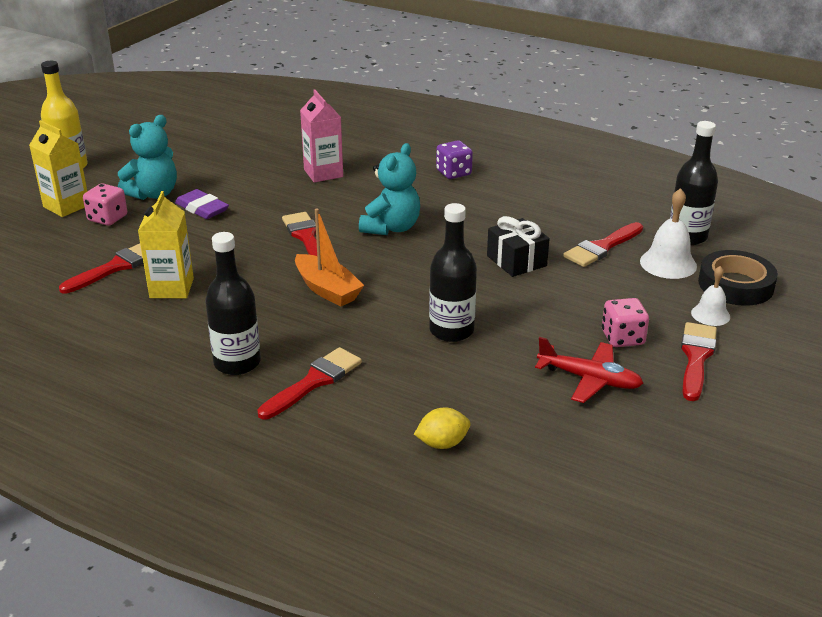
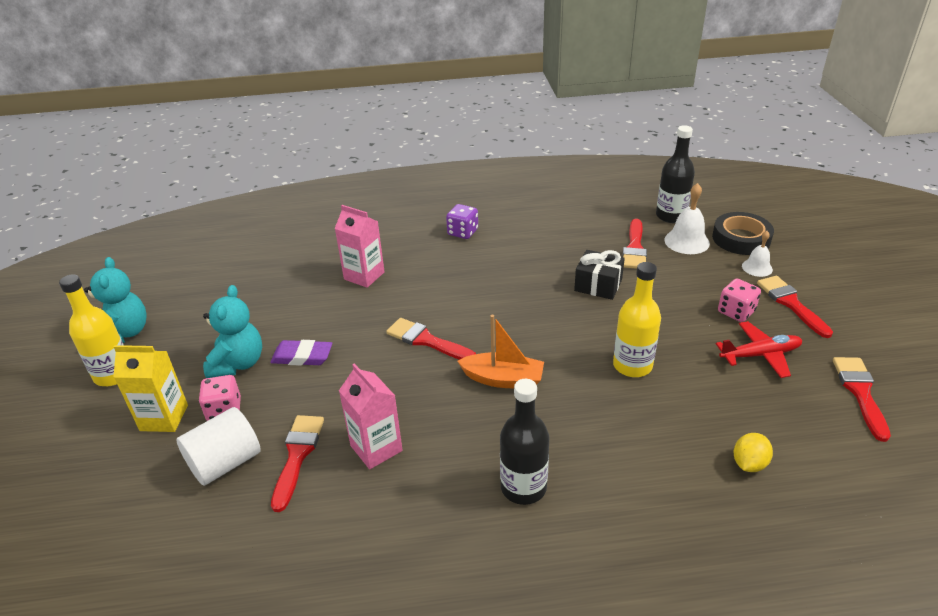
camera: 35 degrees left, 5 degrees up
(68, 249) = (225, 462): none -> white cylinder
(171, 288) = (376, 448): yellow carton -> pink carton
(314, 381) = (601, 467): red brush -> red brush (860, 392)
(391, 228) = (479, 300): turquoise teddy bear -> turquoise teddy bear (124, 333)
(451, 330) = (632, 365): black bottle -> yellow bottle

